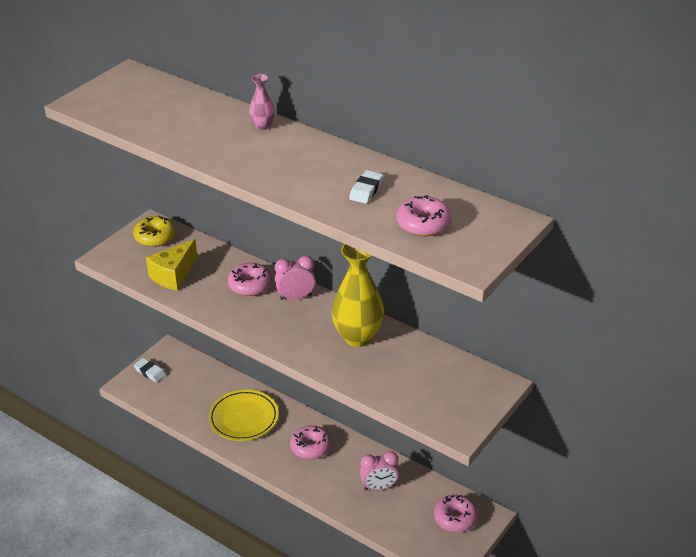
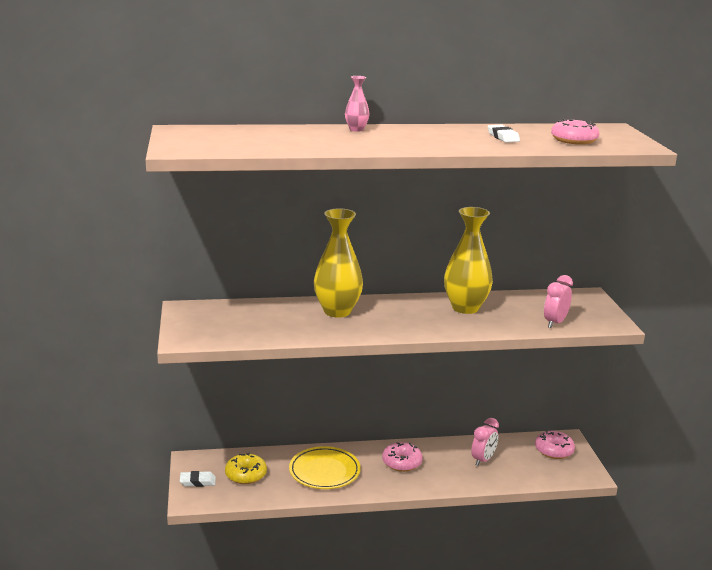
camera: 45 degrees left, 15 degrees down
(155, 237) = (204, 314): yellow donut -> yellow donut (246, 475)
(173, 275) = (265, 328): yellow cheese -> none
(250, 285) = (337, 311): pink donut -> yellow vase
(295, 297) = (382, 305): pink clock -> pink clock (555, 323)

